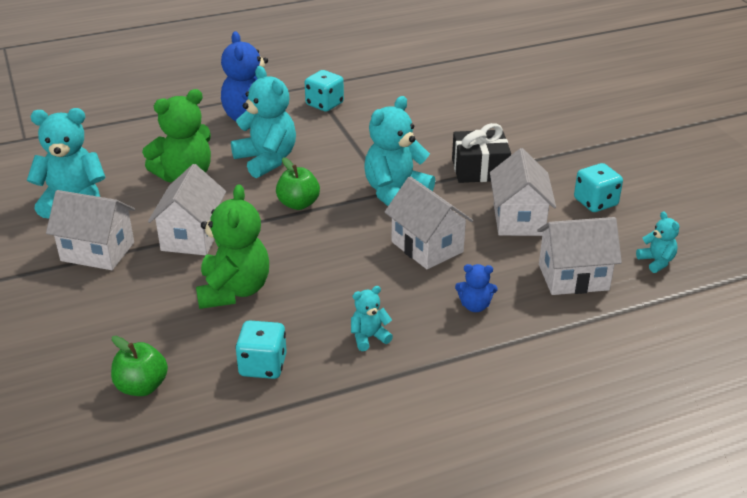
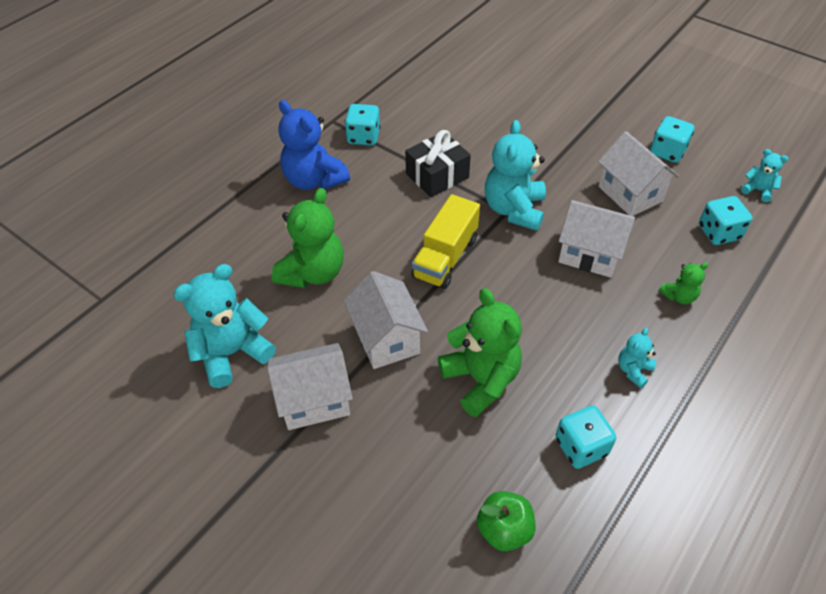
camera: 30 degrees left, 15 degrees up
(266, 160) = (371, 221): turquoise teddy bear -> none
(298, 204) = (445, 257): green apple -> yellow truck
(475, 306) = (679, 296): blue teddy bear -> green teddy bear
(479, 169) = (555, 155): black gift -> black gift (437, 176)
(573, 277) = (718, 233): white house -> turquoise dice

